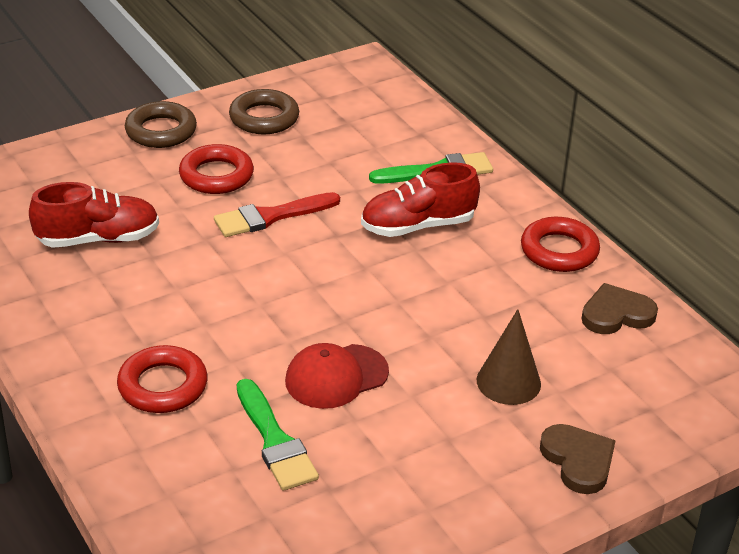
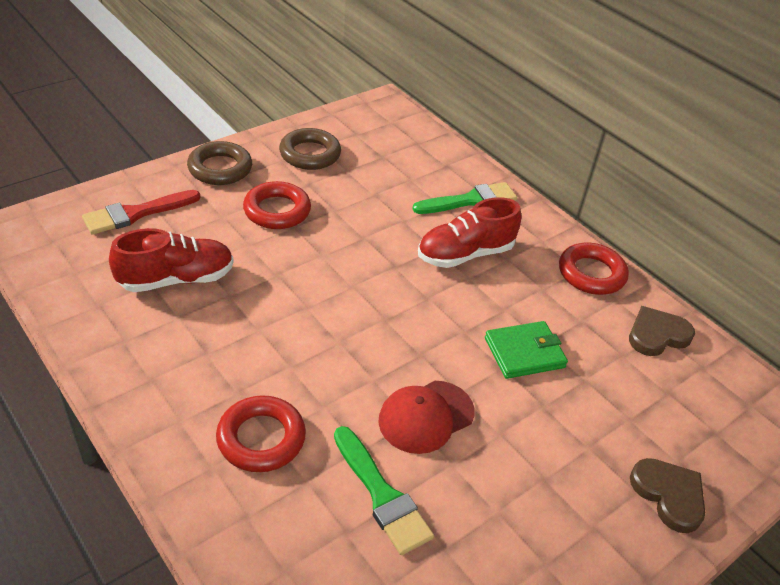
camera: 10 degrees left, 5 degrees up
(271, 216) = (333, 250): red brush -> red brush (136, 213)
(459, 324) = (524, 353): none -> green wallet
(508, 382) = (583, 412): brown cone -> none

